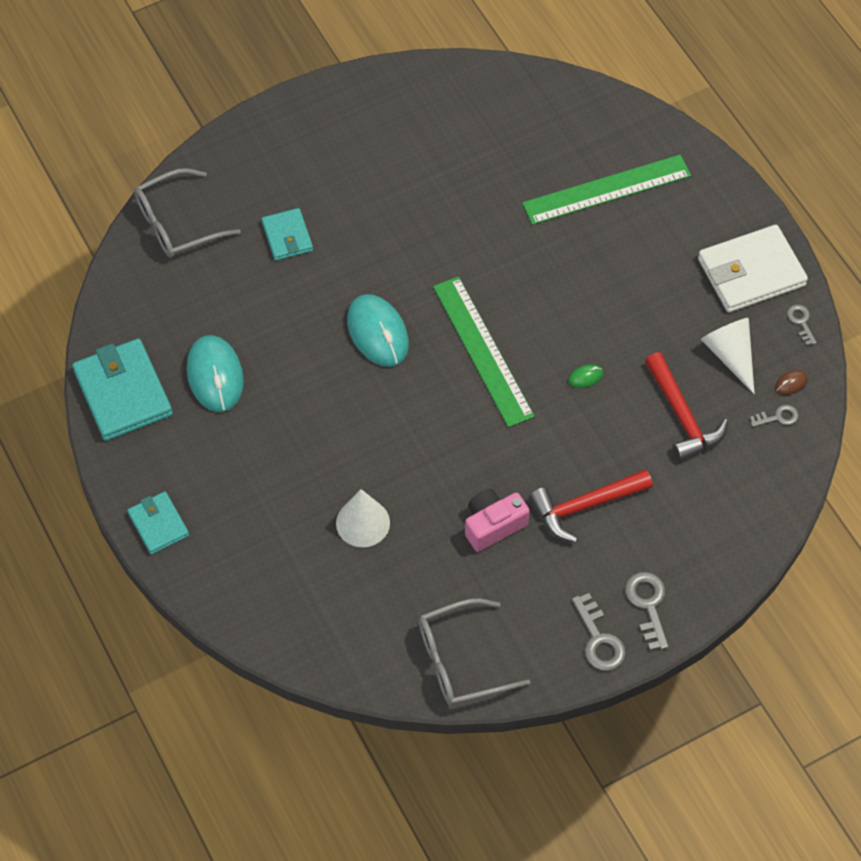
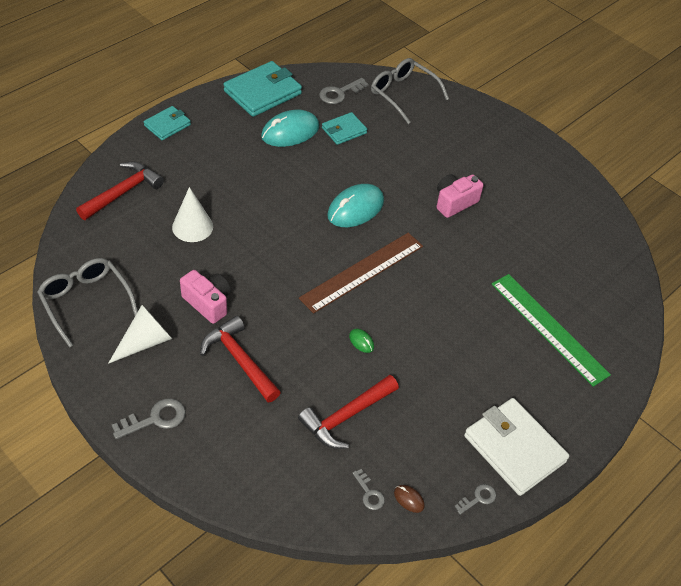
camera: 70 degrees right, 10 degrees down
(279, 597) = (123, 192): none -> red hammer
(287, 236) = (416, 148): turquoise wallet -> turquoise wallet (344, 130)
(394, 223) = (454, 202): none -> pink camera
(482, 351) = (362, 271): green ruler -> brown ruler
(598, 639) = (117, 388): grey key -> grey key (340, 93)
(730, 355) = (420, 445): white cone -> white cone (145, 342)

